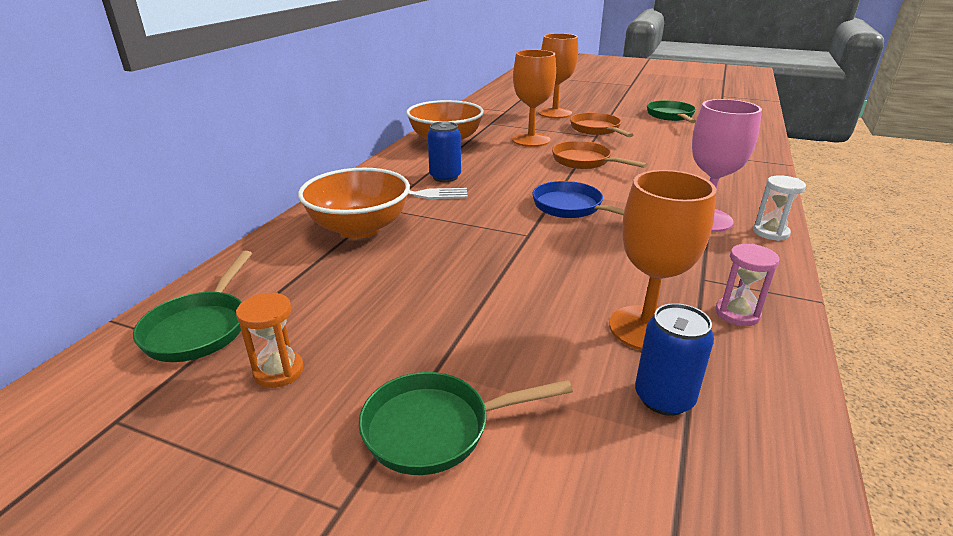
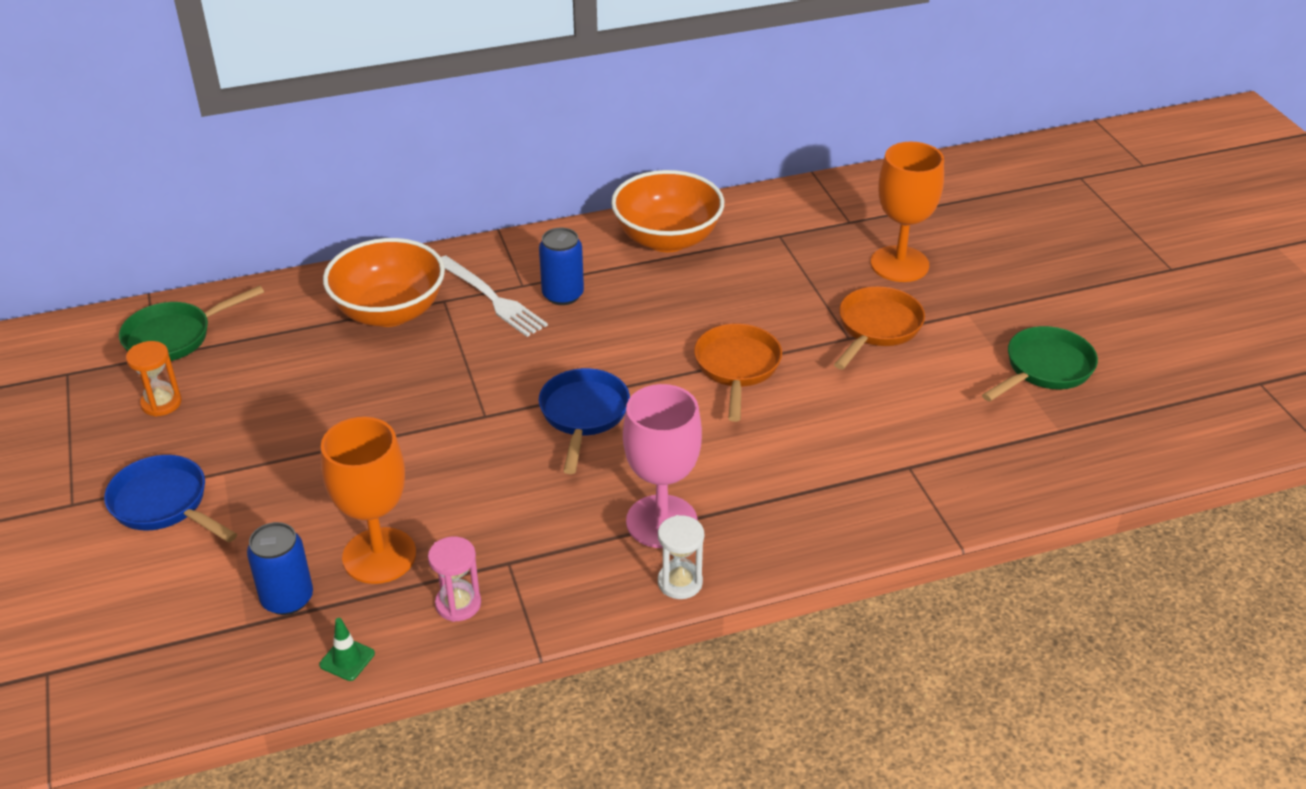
camera: 50 degrees right, 10 degrees up
(436, 428) = (164, 504): green pan -> blue pan
(531, 140) = (759, 295): orange goblet -> none
(777, 393) = (347, 659): none -> green traffic cone

